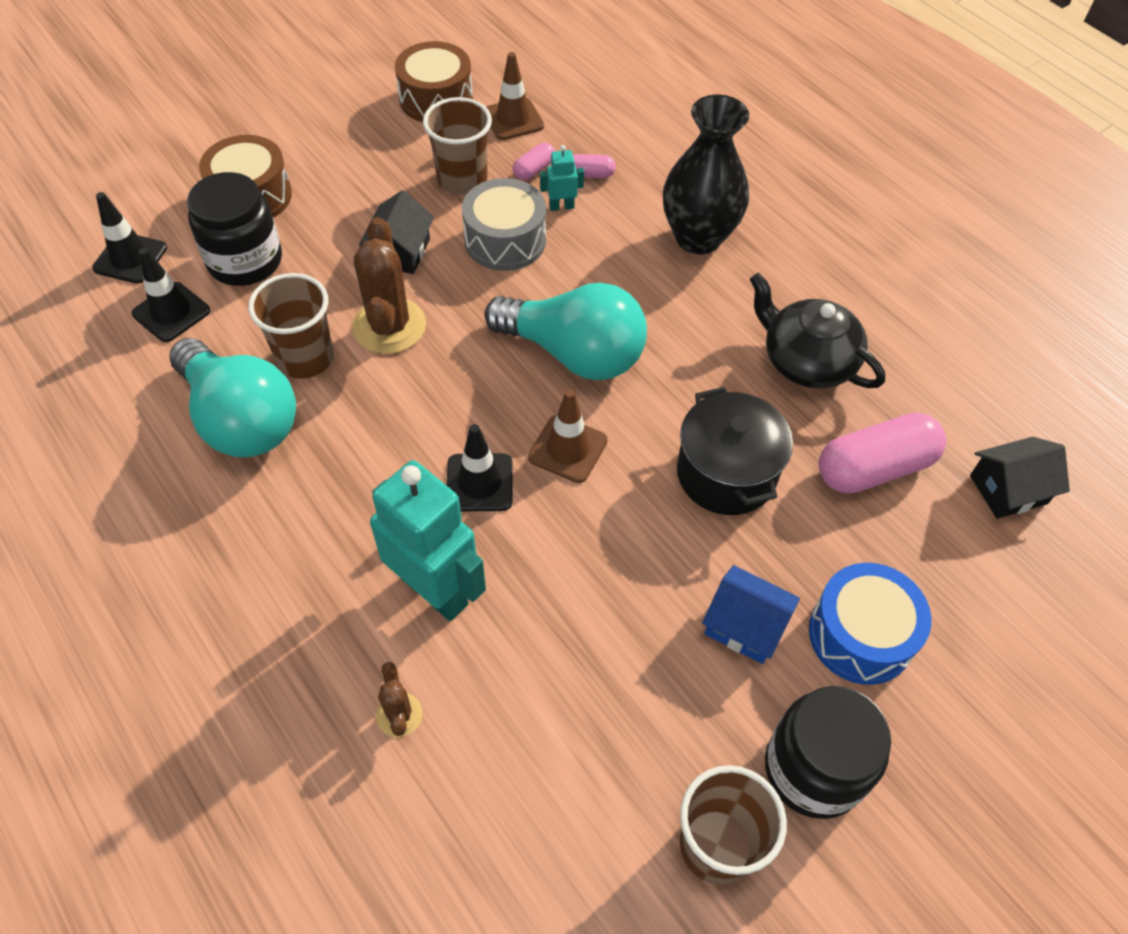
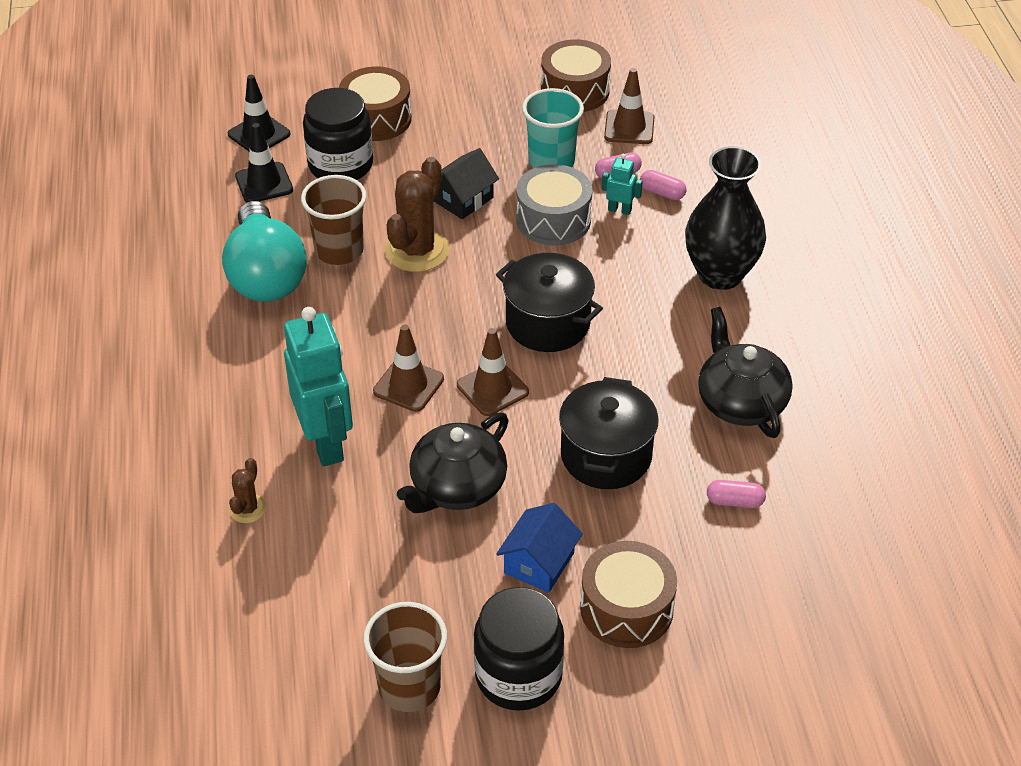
camera: 30 degrees right, 10 degrees down
(462, 180) = (551, 161): brown cup -> turquoise cup
(479, 483) = (408, 385): black traffic cone -> brown traffic cone
(574, 353) = (548, 323): turquoise light bulb -> black pot
(606, 578) = (456, 487): none -> black teapot
(745, 626) = (539, 563): blue house -> blue house turned 60 degrees clockwise
(860, 635) = (626, 608): blue drum -> brown drum
(874, 468) = (734, 501): pink capsule -> pink capsule, size x0.47
(1008, 489) = (841, 564): black house -> none

